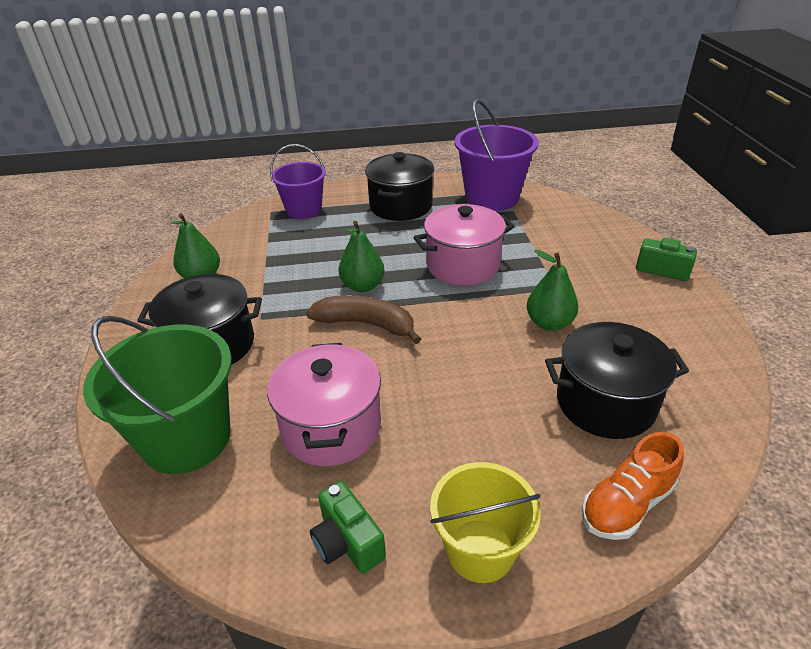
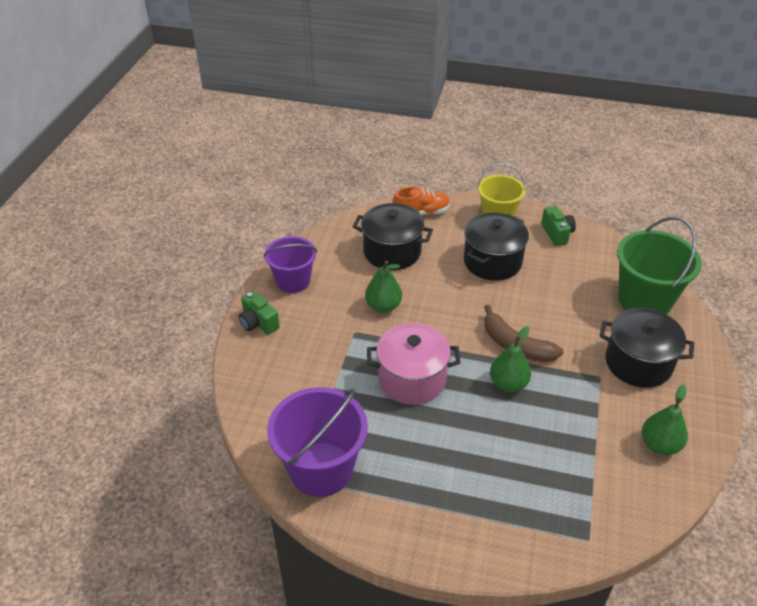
camera: 160 degrees left, 5 degrees up
(304, 210) = (547, 527): purple bucket -> purple bucket (293, 281)
(331, 427) = (556, 282): pink pot -> none
(401, 206) = (430, 491): black pot -> black pot (492, 261)

